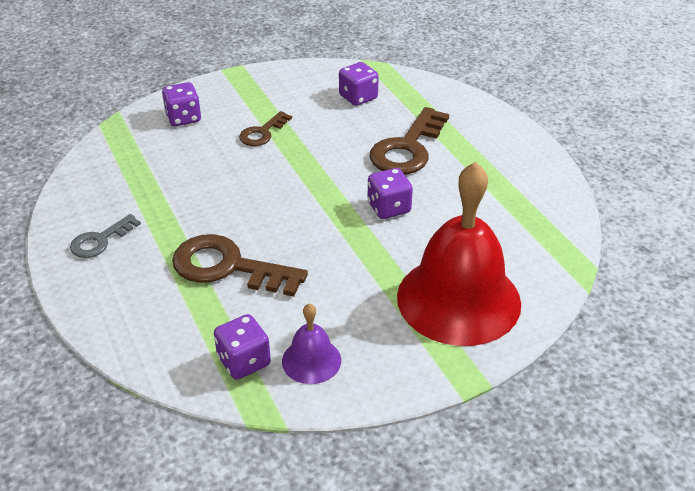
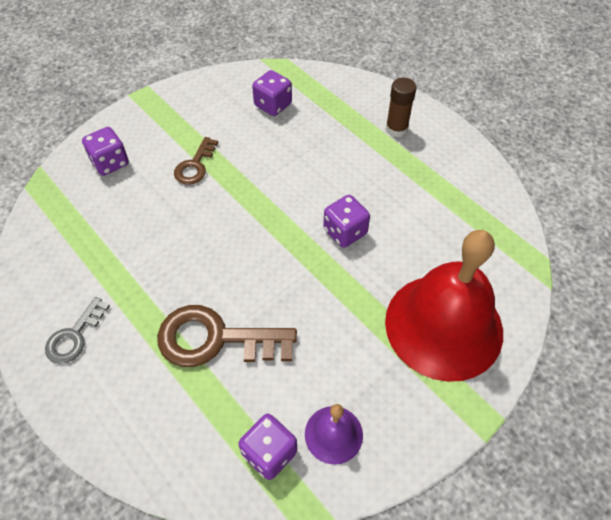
camera: 15 degrees left, 15 degrees up
(408, 148) = (339, 157): brown key -> none
(477, 135) = (396, 129): none -> brown glue stick

